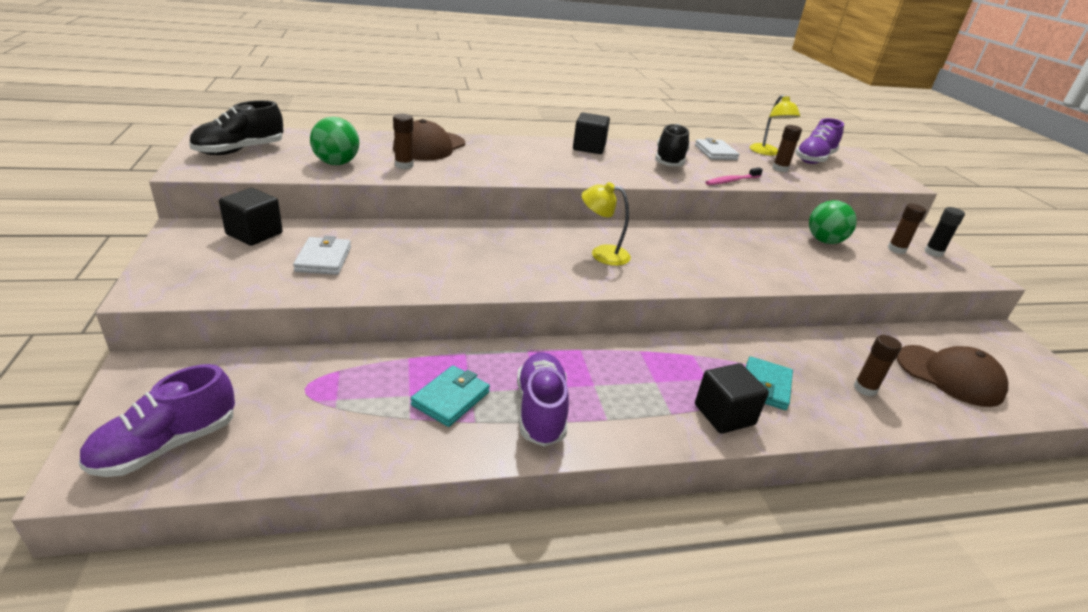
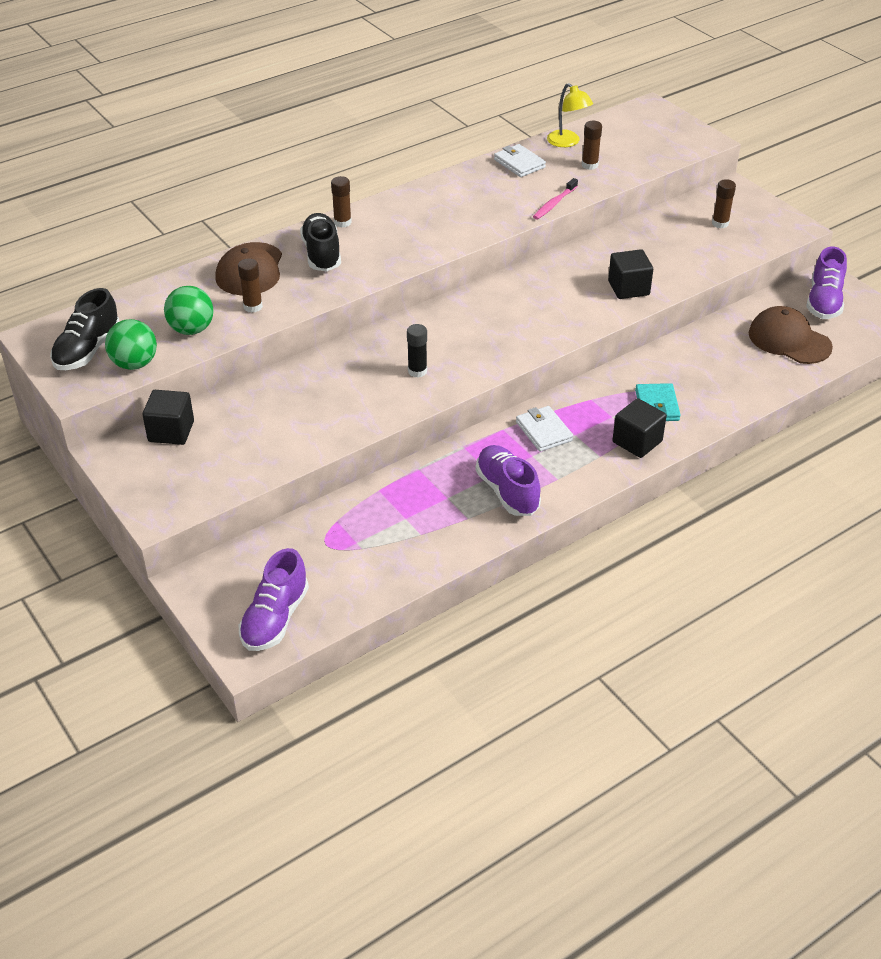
camera: 20 degrees left, 10 degrees up
(323, 259) = (257, 433): white wallet -> white wallet (543, 431)
(450, 398) = (437, 509): turquoise wallet -> none
(589, 148) = (397, 207): black cube -> black cube (628, 288)
(602, 254) = (477, 332): yellow lamp -> none
(669, 160) = (483, 196): black shoe -> black shoe (322, 254)
(814, 159) = (615, 134): purple shoe -> purple shoe (824, 302)
(824, 241) = (656, 238): green ball -> green ball (134, 364)
(865, 388) = (729, 378): brown glue stick -> brown glue stick (342, 222)
(933, 252) = (752, 214): black glue stick -> black glue stick (417, 371)
(949, 375) = (789, 340): brown cap -> brown cap turned 150 degrees counterclockwise

